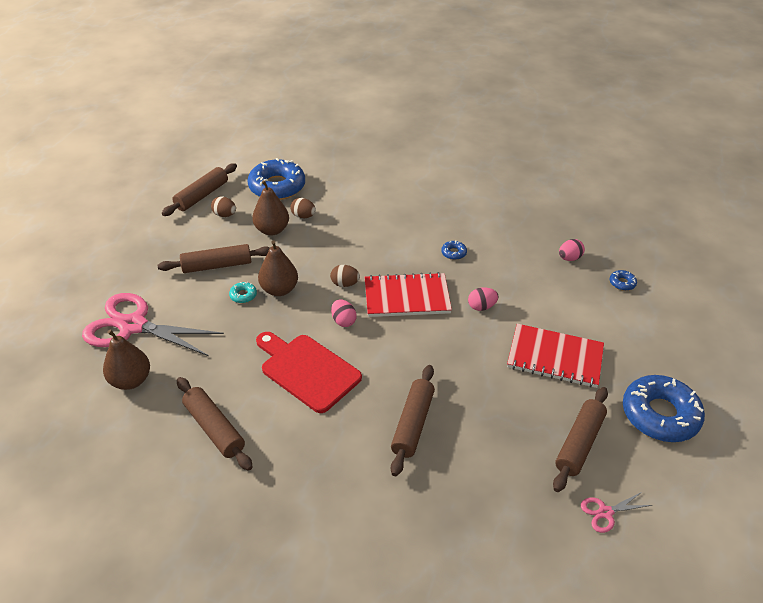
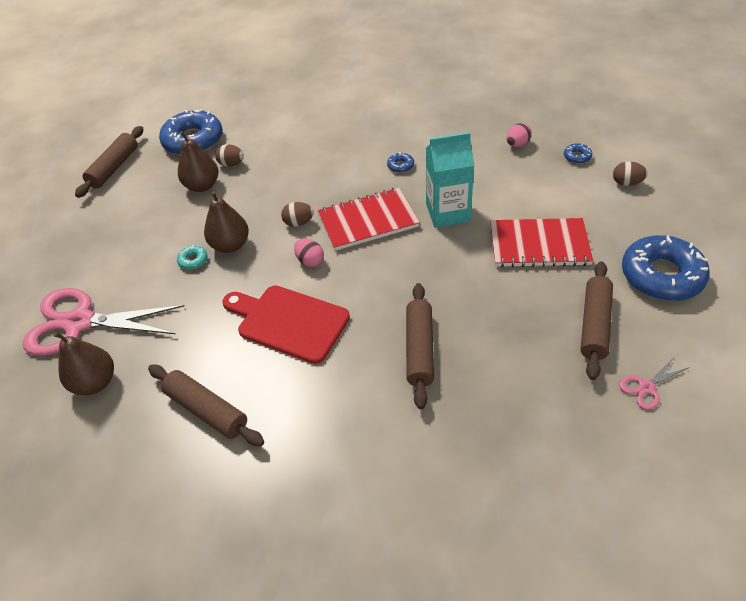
camera: 10 degrees left, 5 degrees up
(217, 265) = (154, 236): brown rolling pin -> none
(225, 215) = (146, 182): brown egg -> brown egg (626, 183)
(481, 307) = (447, 212): pink egg -> turquoise carton

